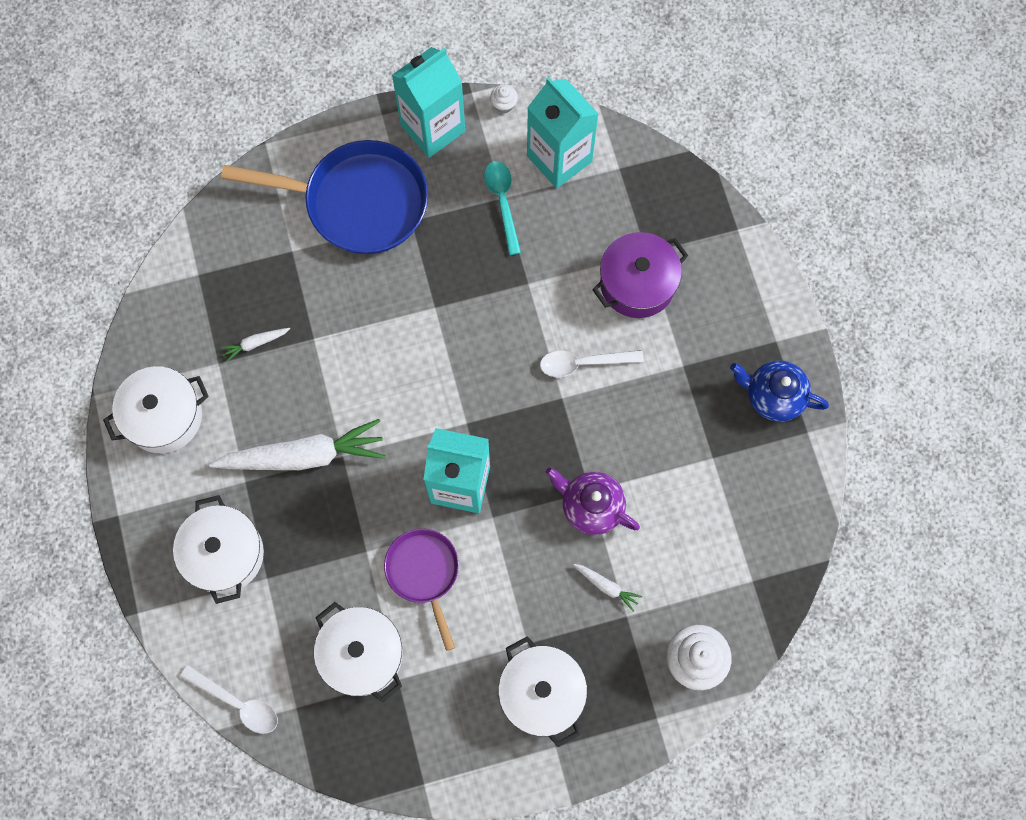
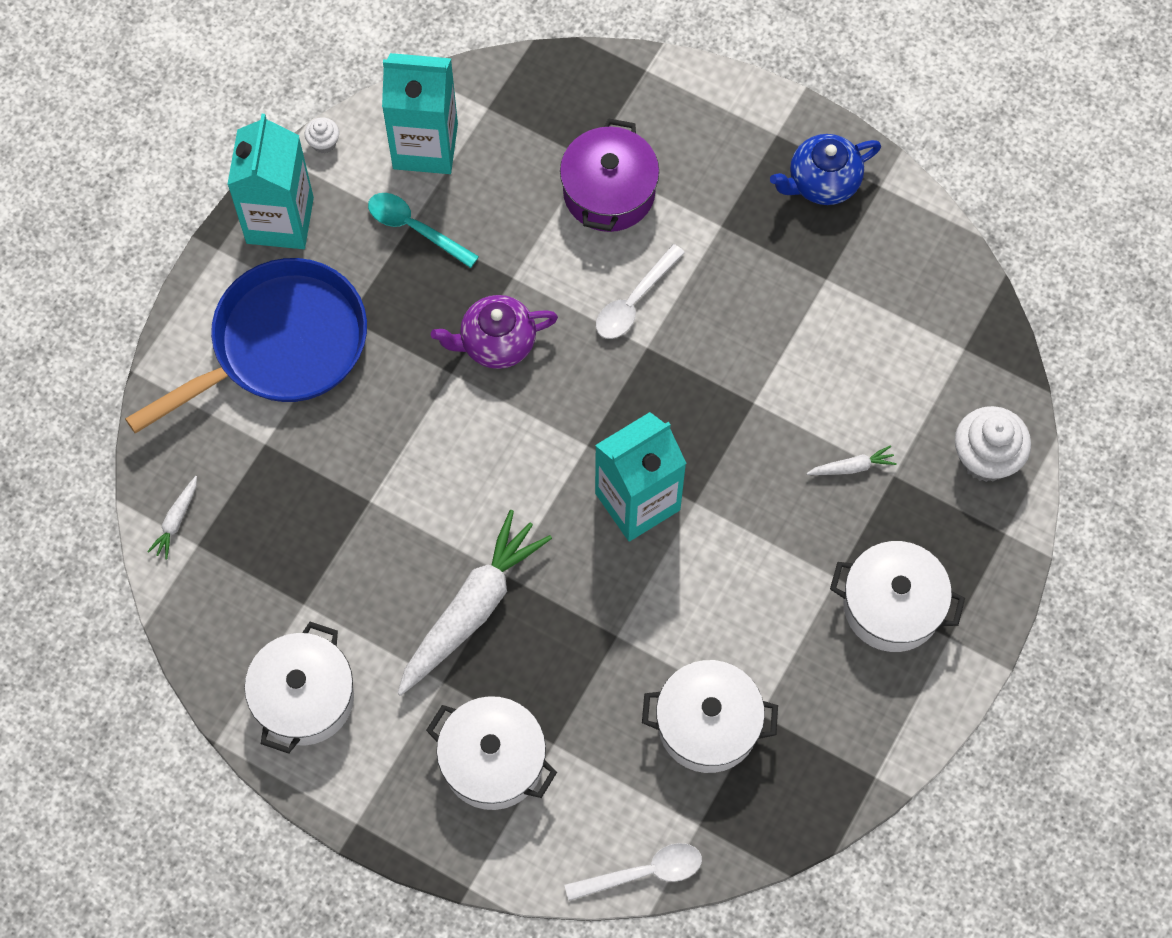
camera: 45 degrees left, 5 degrees down
(255, 344) = (320, 555): white carrot -> white carrot (176, 520)
(424, 573) = (687, 605): purple pan -> none
(591, 506) = (768, 414): purple teapot -> purple teapot (496, 343)

